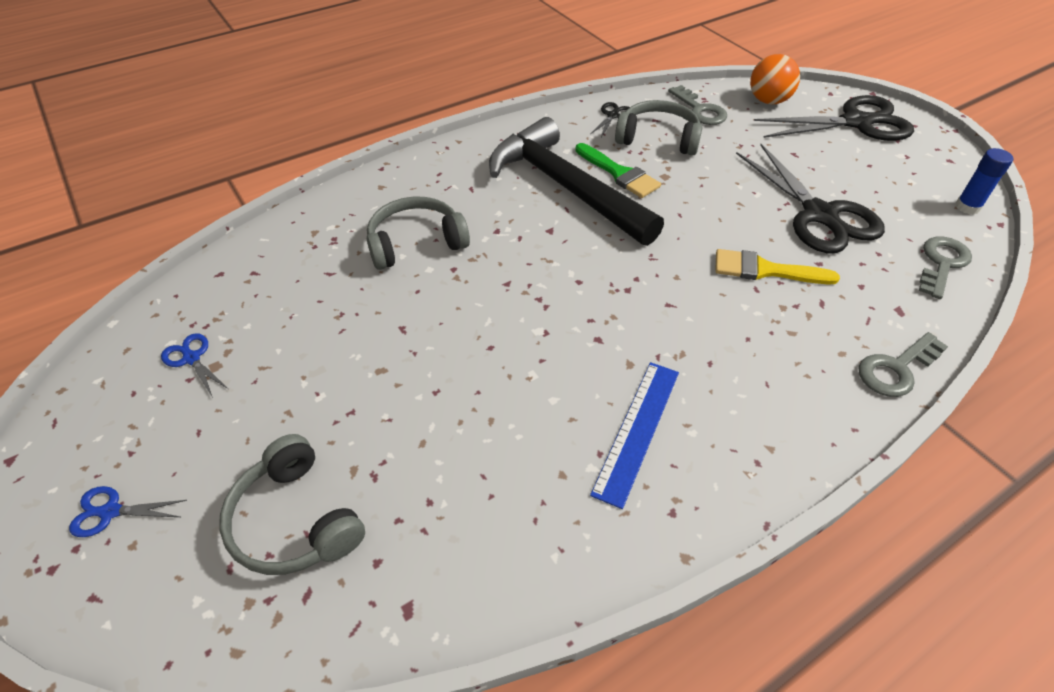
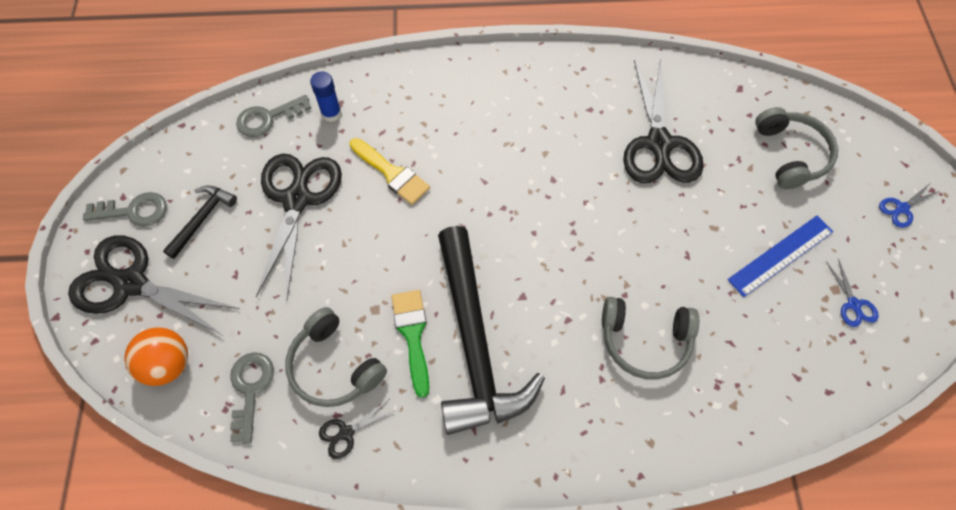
camera: 150 degrees left, 15 degrees up
(111, 512) = (902, 208): blue scissors -> blue scissors turned 120 degrees clockwise
(495, 444) = (659, 143): none -> black scissors
(637, 430) = (571, 113): blue ruler -> blue ruler (781, 255)
(870, 172) = (202, 219): none -> black hammer
(896, 369) = (389, 74): grey key -> grey key (134, 211)
(967, 207) = (181, 149): blue glue stick -> blue glue stick (331, 113)

